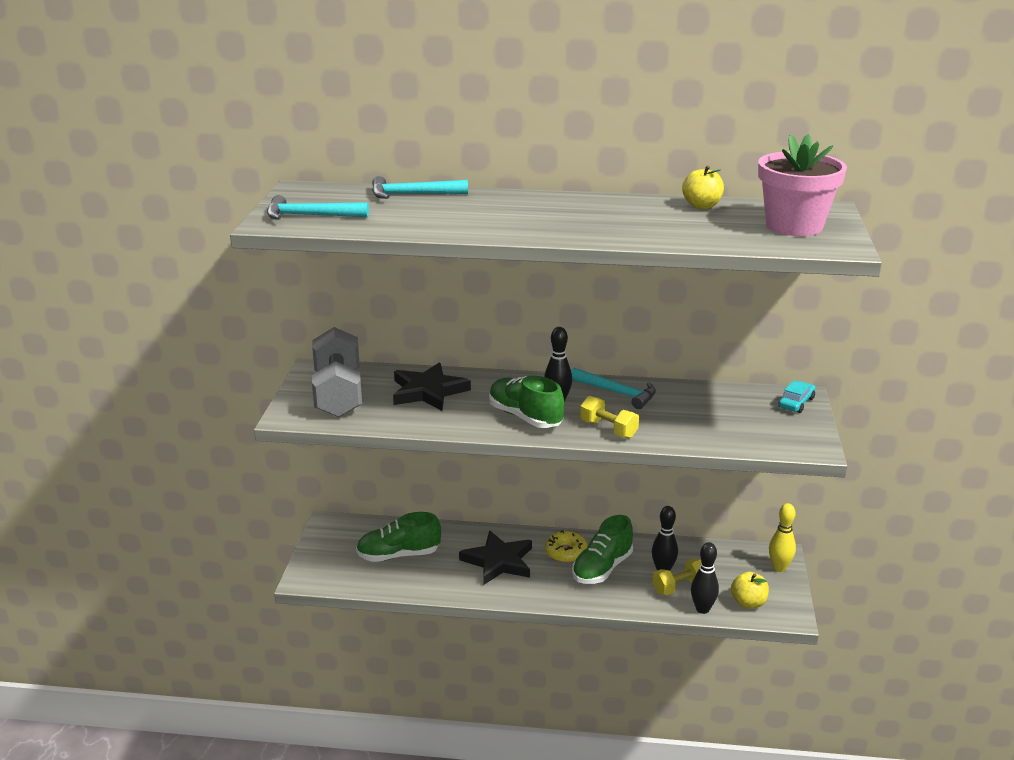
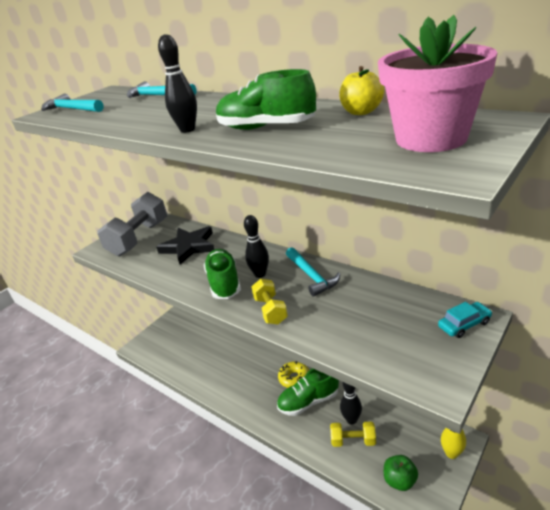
camera: 35 degrees right, 5 degrees up
(398, 555) = (195, 346): green shoe -> green shoe (266, 128)
(498, 561) = (247, 371): black star -> none
(702, 609) = (357, 470): black bowling pin -> black bowling pin (187, 130)
(748, 603) = (399, 480): yellow apple -> green apple

